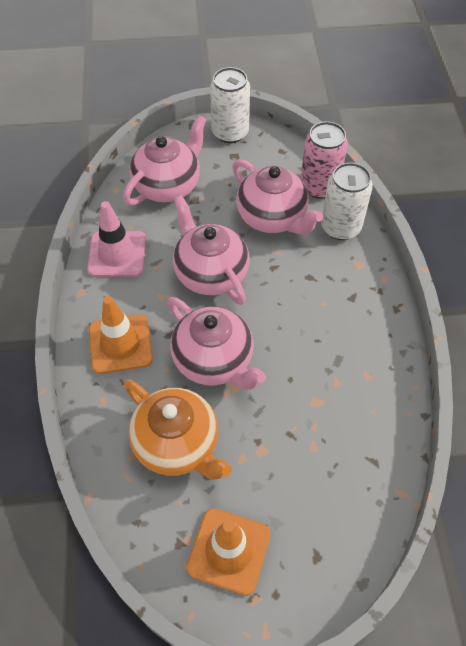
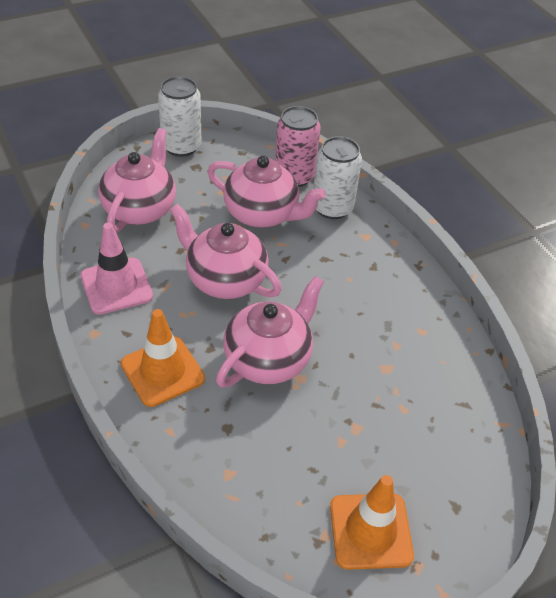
camera: 25 degrees left, 10 degrees down
(177, 444) = (270, 448): orange teapot -> none
(214, 360) = (268, 359): pink teapot -> pink teapot turned 75 degrees counterclockwise

